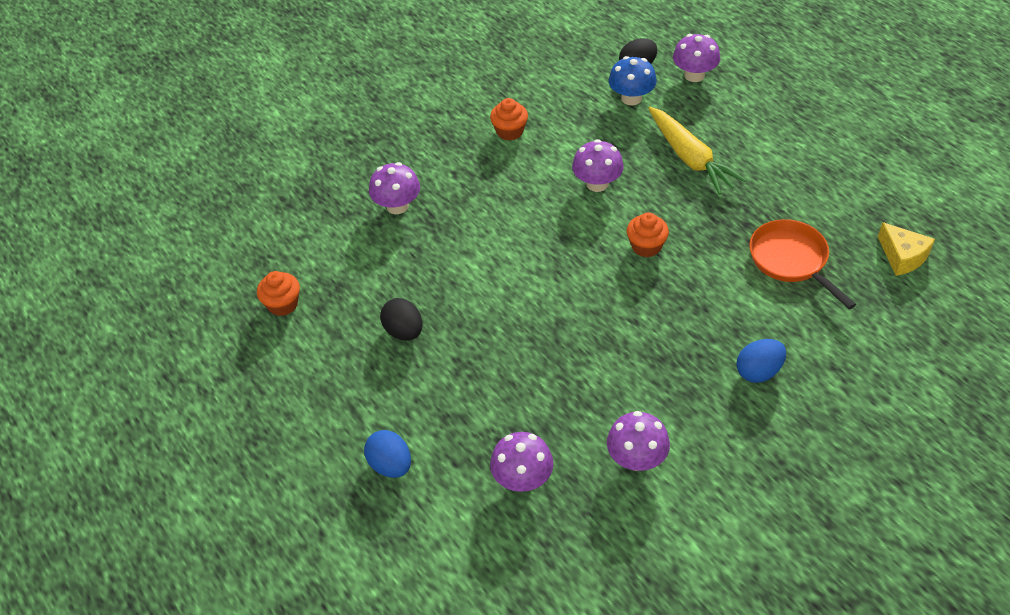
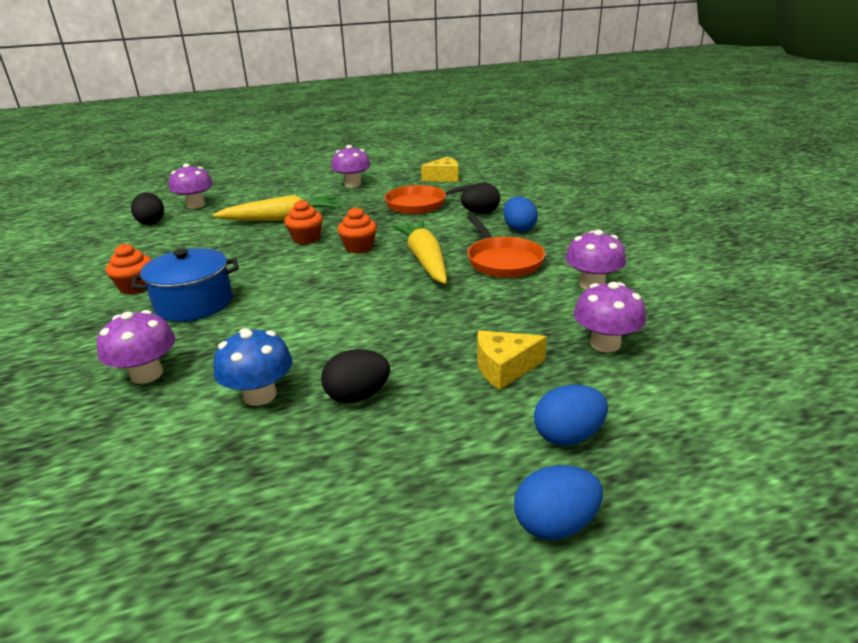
camera: 75 degrees left, 20 degrees down
(283, 304) = (210, 516): orange cupcake -> orange cupcake (306, 239)
(308, 468) = (555, 524): none -> blue egg
(464, 412) = (504, 368): none -> yellow cheese
(496, 181) = (194, 303): none -> blue pot
(597, 184) = (263, 256): purple mushroom -> purple mushroom (352, 184)
(631, 98) = (183, 229): blue mushroom -> blue mushroom (260, 395)
(638, 308) = (425, 260): none -> yellow carrot
(663, 373) = (502, 261): none -> orange pan
(791, 324) = (480, 213): none -> black egg

